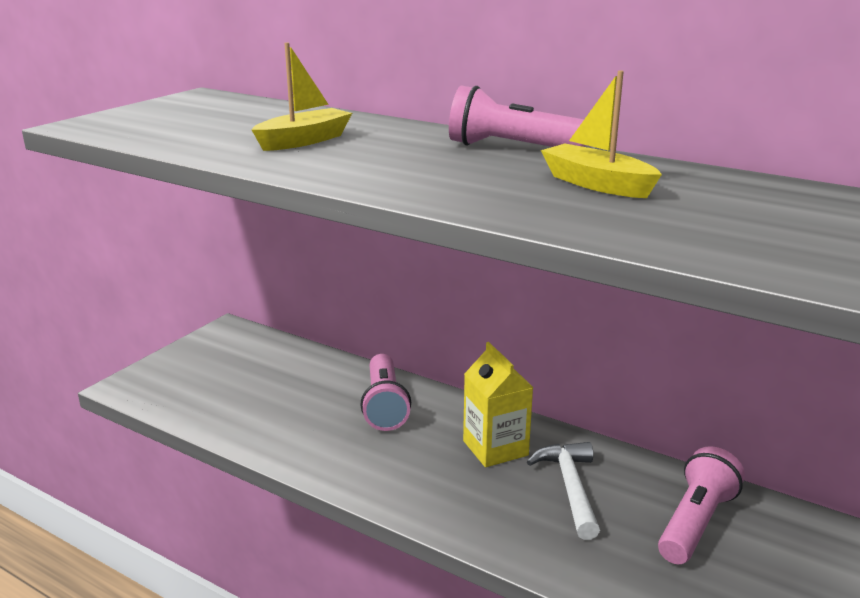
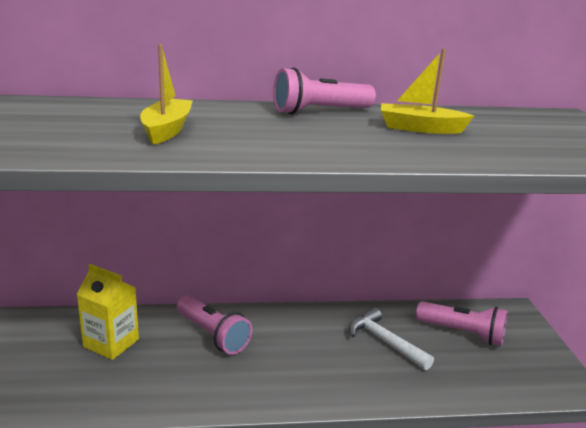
camera: 40 degrees left, 0 degrees up
(495, 448) = (317, 335): yellow carton -> yellow carton (111, 343)
(695, 523) = (462, 333): pink flashlight -> pink flashlight turned 120 degrees clockwise

